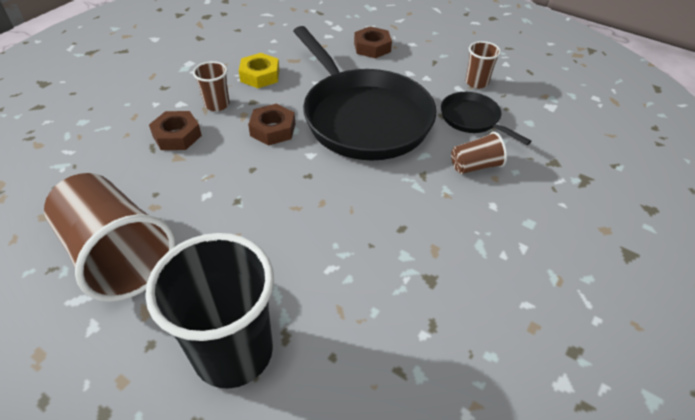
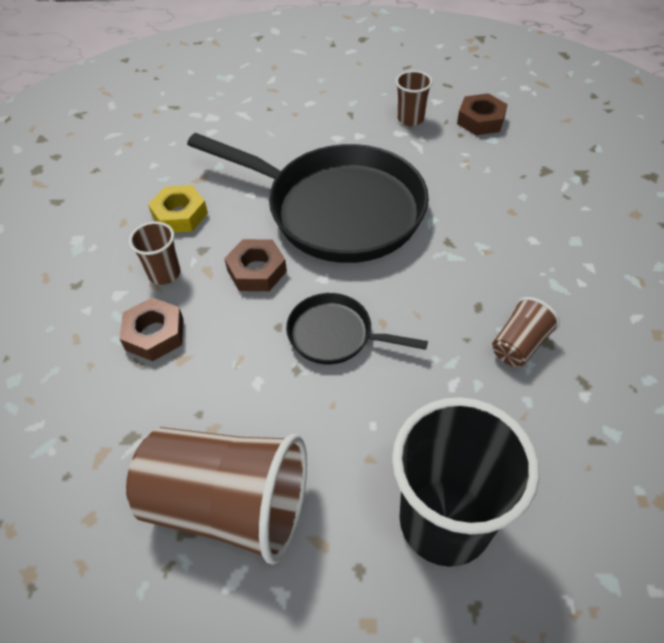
camera: 30 degrees left, 5 degrees up
(372, 47) = (272, 125): brown nut -> brown nut (480, 120)
(473, 119) = (441, 161): black pan -> black pan (336, 335)
(475, 166) = (485, 208): brown cup -> brown cup (519, 345)

